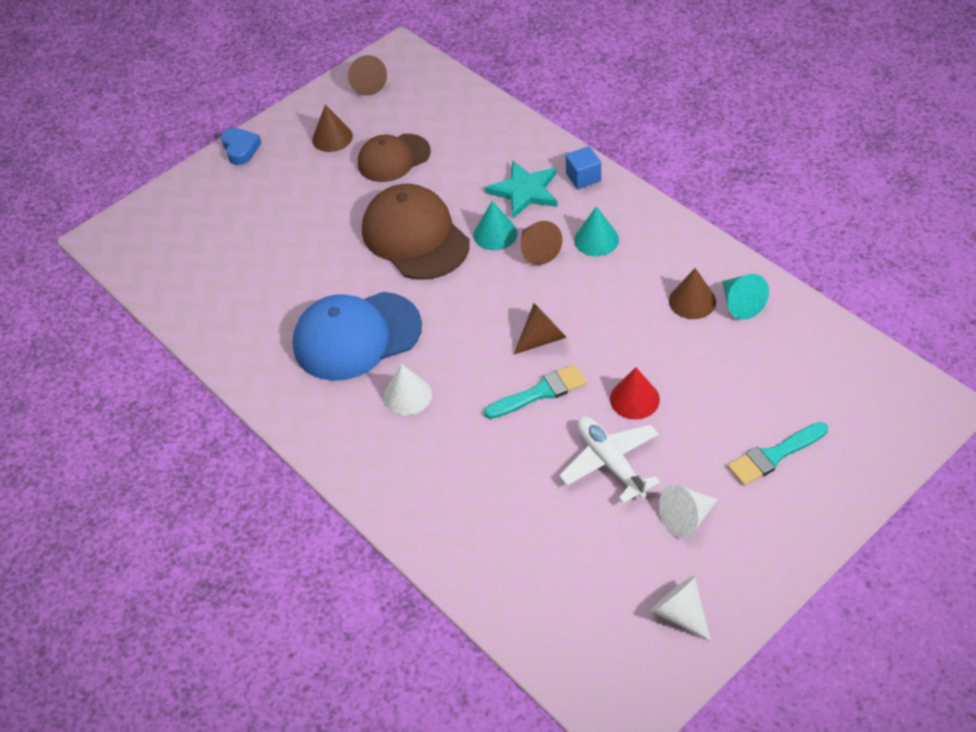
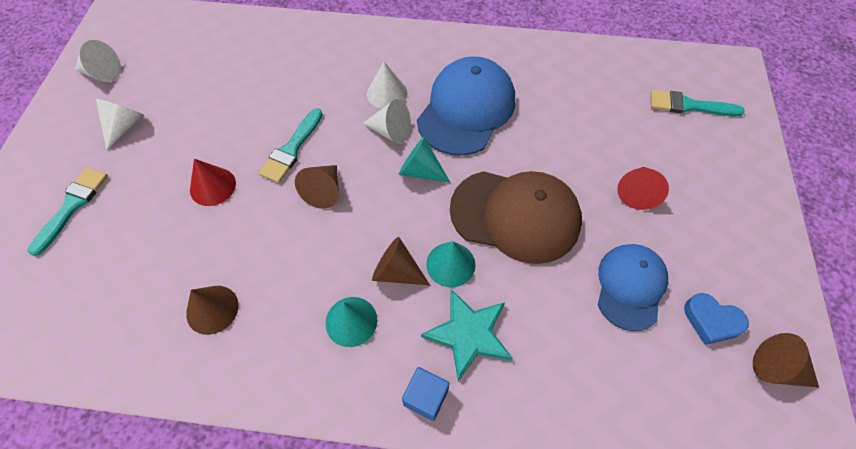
camera: 135 degrees right, 10 degrees up
(185, 232) = (689, 106): none -> turquoise brush
(240, 149) = (765, 202): blue heart -> blue heart (711, 321)
(312, 202) = (637, 192): none -> red cone
(332, 137) = (712, 271): brown cone -> none
(393, 158) = (630, 286): brown cap -> blue cap
(440, 356) = (391, 131): none -> white cone
(610, 462) = (203, 131): white plane -> none
(740, 304) = (161, 336): turquoise cone -> turquoise cone (420, 170)

